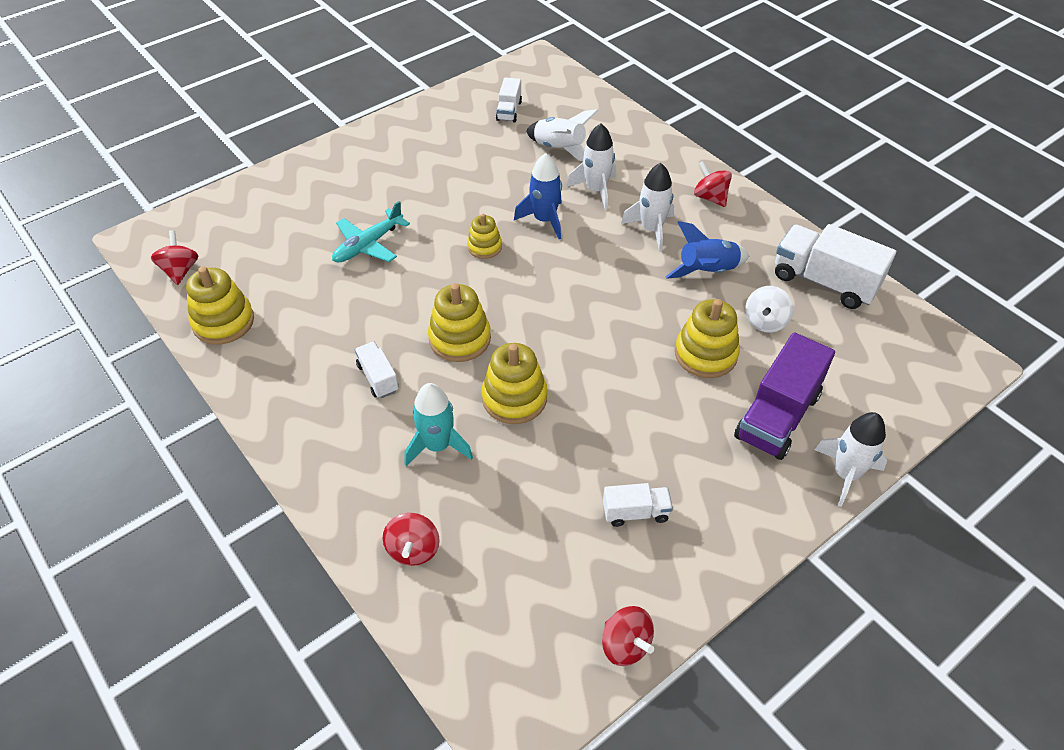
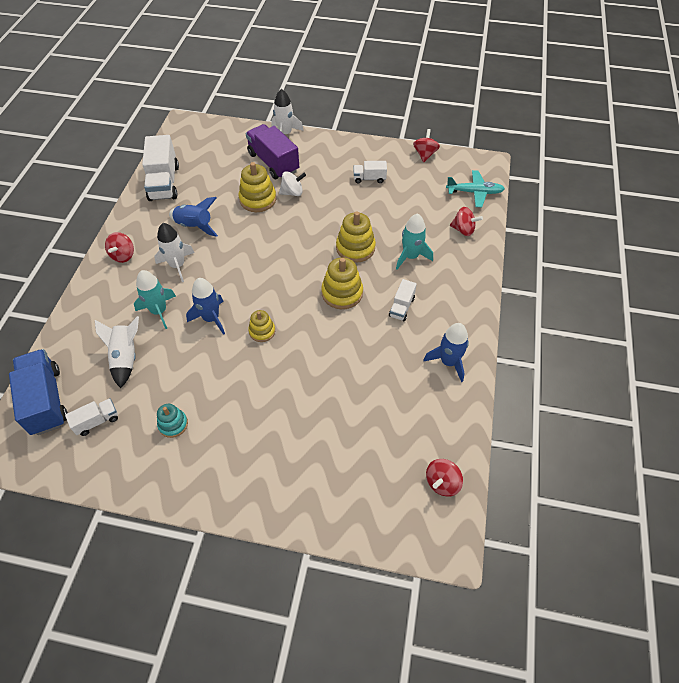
camera: 130 degrees left, 5 degrees up
(223, 322) = (448, 413): yellow stacking toy -> none
(266, 366) = (448, 362): none -> blue rocket
(368, 245) = (316, 392): turquoise plane -> turquoise plane (474, 192)
(413, 549) = (463, 230): red spinning top -> red spinning top turned 60 degrees clockwise
(452, 147) = (173, 424): none -> turquoise stacking toy
(564, 93) = (46, 400): none -> blue truck
(596, 190) = (159, 311): white rocket -> turquoise rocket
(635, 512) = (369, 178): white truck -> white truck turned 45 degrees counterclockwise
(765, 321) = (214, 190): white spinning top -> white spinning top (292, 192)
(777, 416) = (273, 162): purple truck -> purple truck turned 120 degrees counterclockwise

